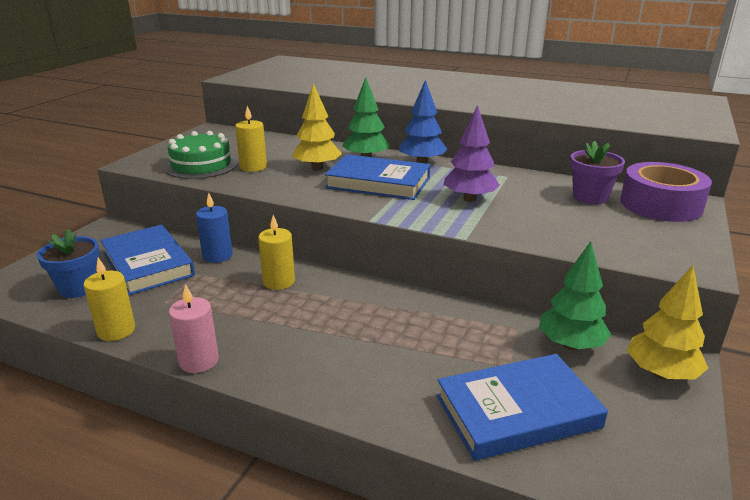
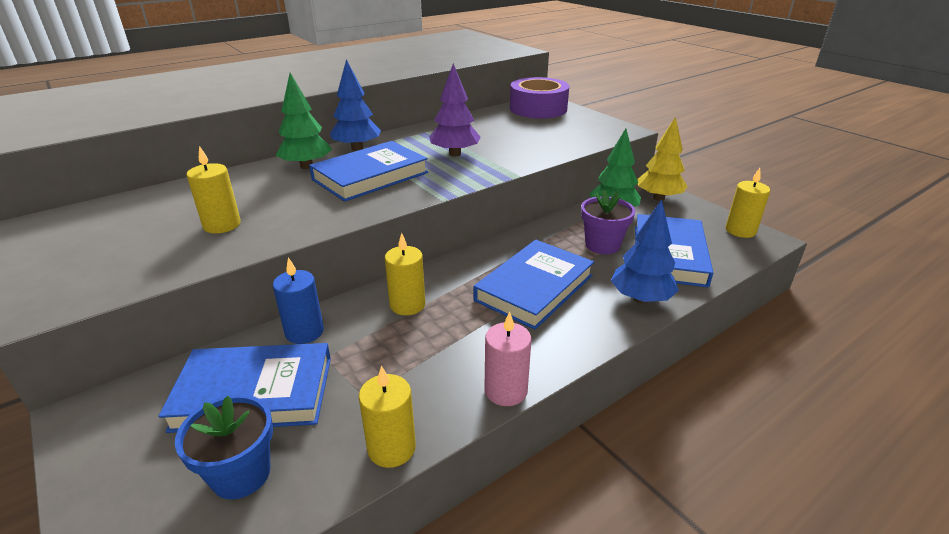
camera: 60 degrees left, 5 degrees up
(201, 165) = (153, 256): green cake -> none
(317, 168) = (288, 193): yellow tree -> none
(357, 334) = (534, 288): none -> blue book
(398, 408) = (640, 299): none -> blue tree
(590, 197) = (503, 120): purple flower pot -> purple flower pot (602, 245)
(670, 472) = (740, 230): none -> yellow candle

